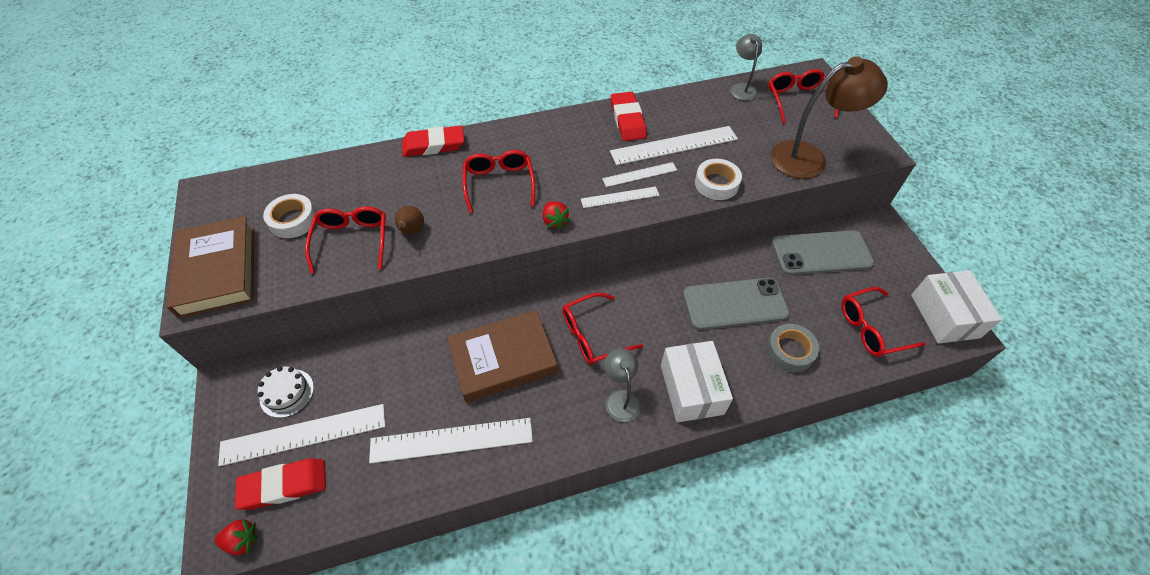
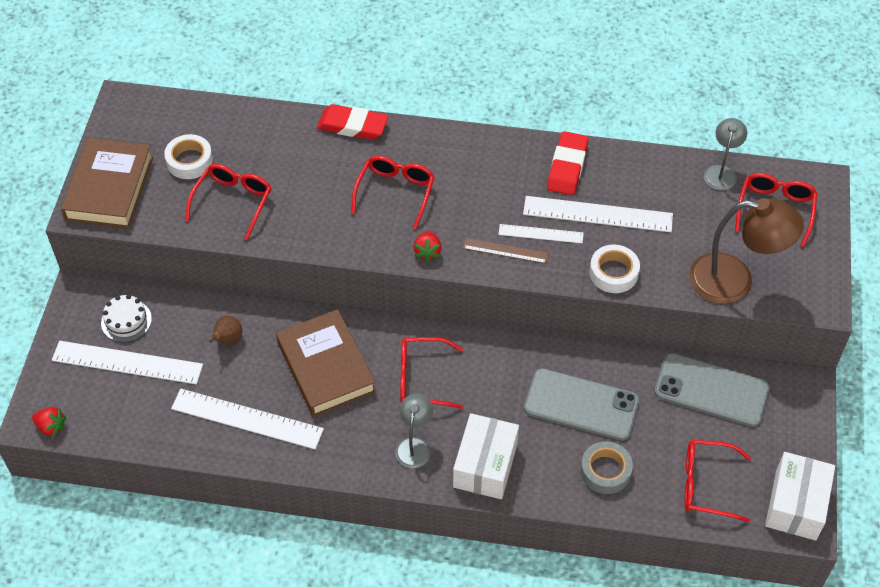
camera: 25 degrees right, 0 degrees up
(284, 485) = (97, 398): red eraser -> none
(412, 231) = (290, 212): brown pear -> brown pear (228, 340)
(503, 359) = (326, 367): brown book -> brown book turned 60 degrees clockwise
(620, 197) = (505, 250): white ruler -> brown ruler

